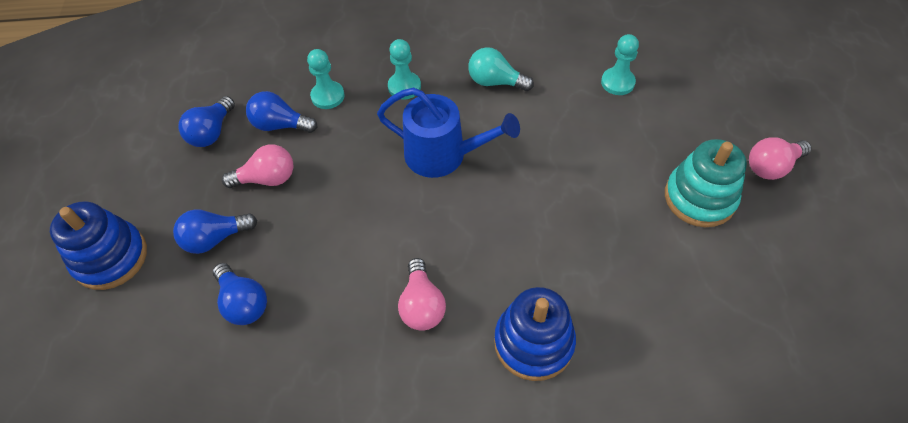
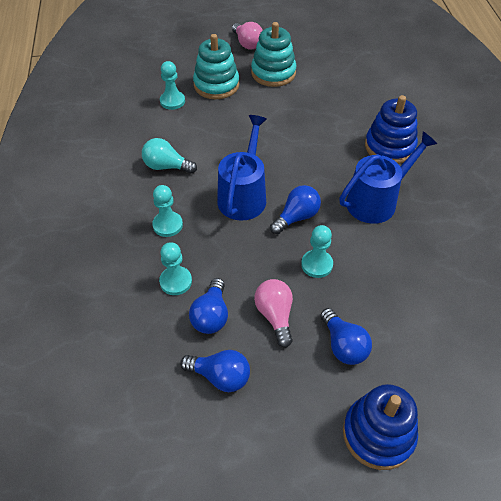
camera: 95 degrees left, 5 degrees down
(243, 302) = (399, 311): blue light bulb -> blue light bulb (296, 217)
(326, 223) = (317, 264): none -> turquoise pawn
(422, 305) = (376, 201): pink light bulb -> blue watering can
(495, 82) = (166, 166): turquoise light bulb -> turquoise light bulb turned 90 degrees clockwise
(659, 128) = (216, 85): none -> turquoise stacking toy

